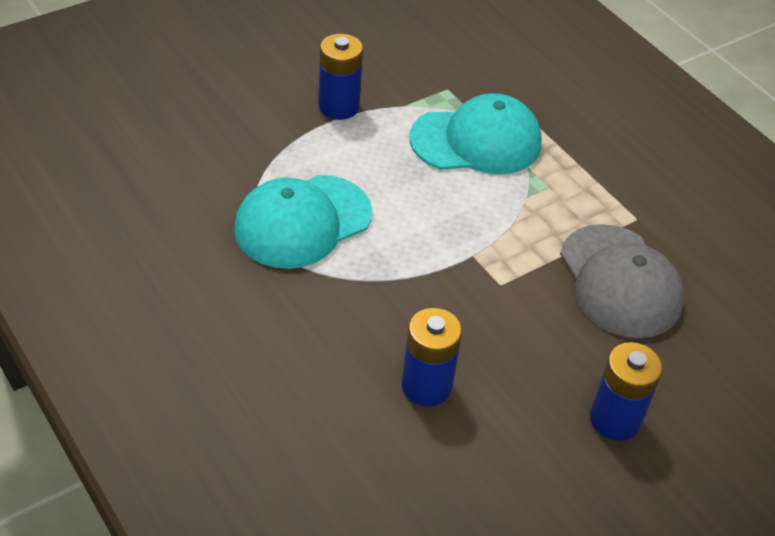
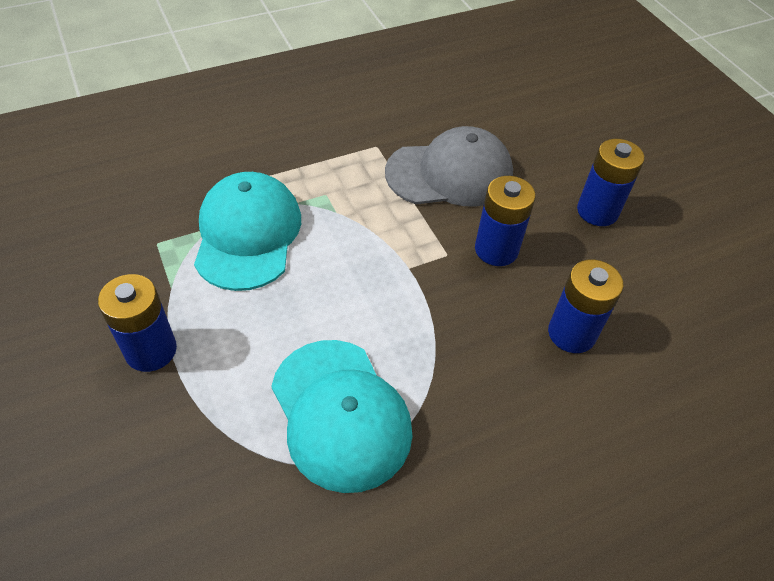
camera: 80 degrees left, 5 degrees up
(520, 324) = (496, 250): none -> blue battery

